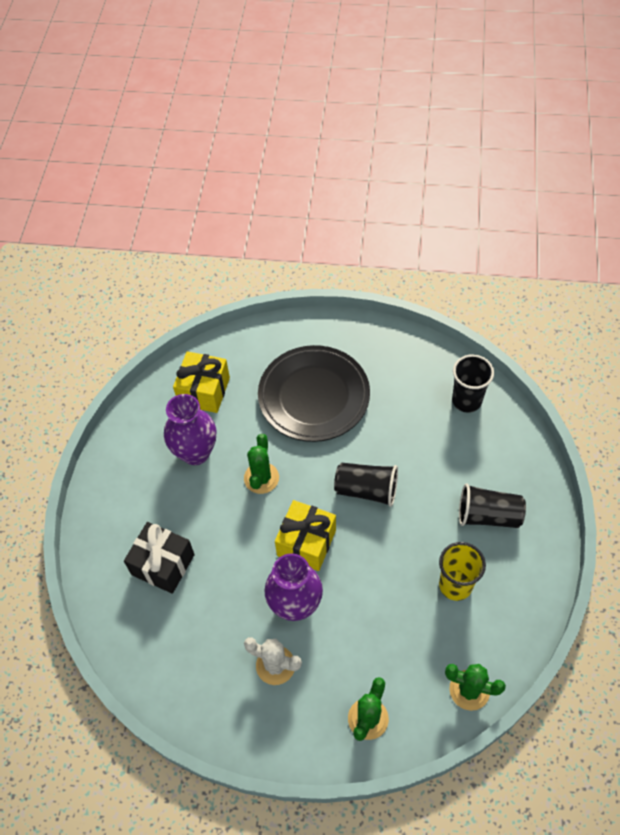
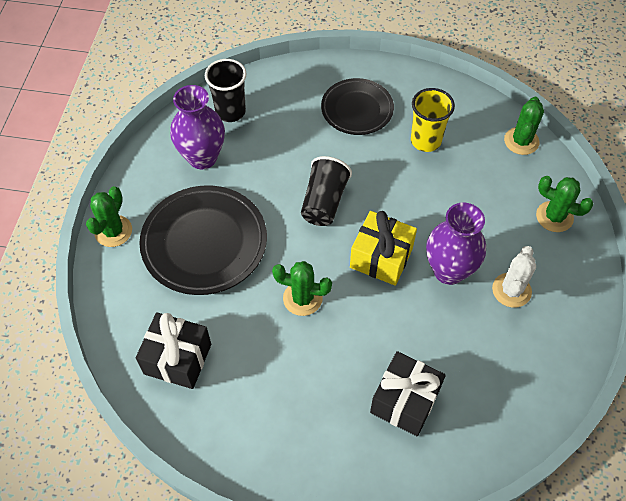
camera: 90 degrees left, 0 degrees up
(195, 452) = (263, 368): purple vase -> purple vase (202, 157)
(204, 391) = (177, 359): yellow gift -> black gift
(321, 329) = (113, 231): none -> green cactus
(488, 515) = (357, 110): black cup -> black plate

